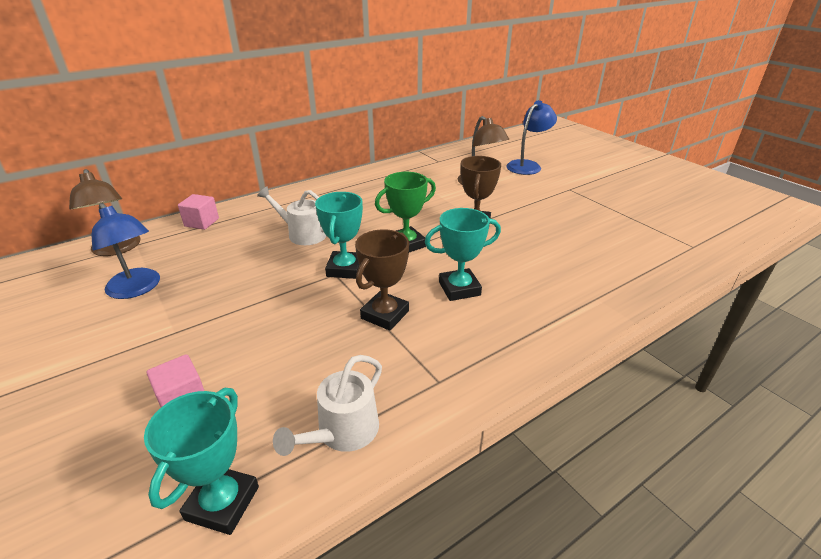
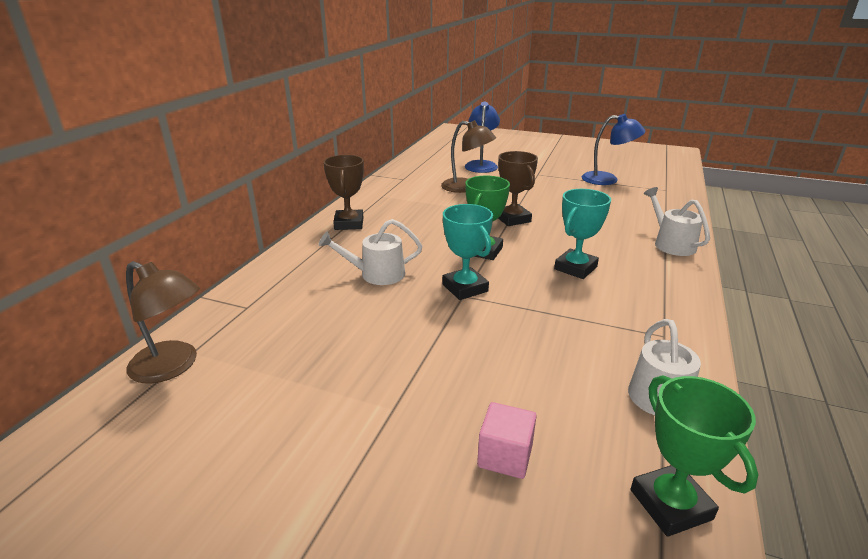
camera: 35 degrees left, 5 degrees down
(137, 289) = (277, 392): blue lamp -> blue lamp (607, 179)
(202, 222) = (242, 302): pink cube -> none
(222, 503) = (670, 504): turquoise trophy -> green trophy
(385, 315) = (554, 308): brown trophy -> brown trophy (349, 224)
(597, 303) = (671, 244): none -> white watering can

